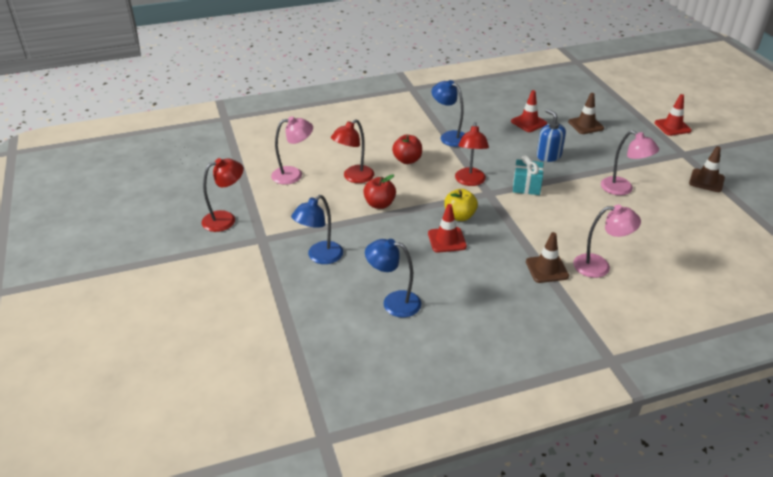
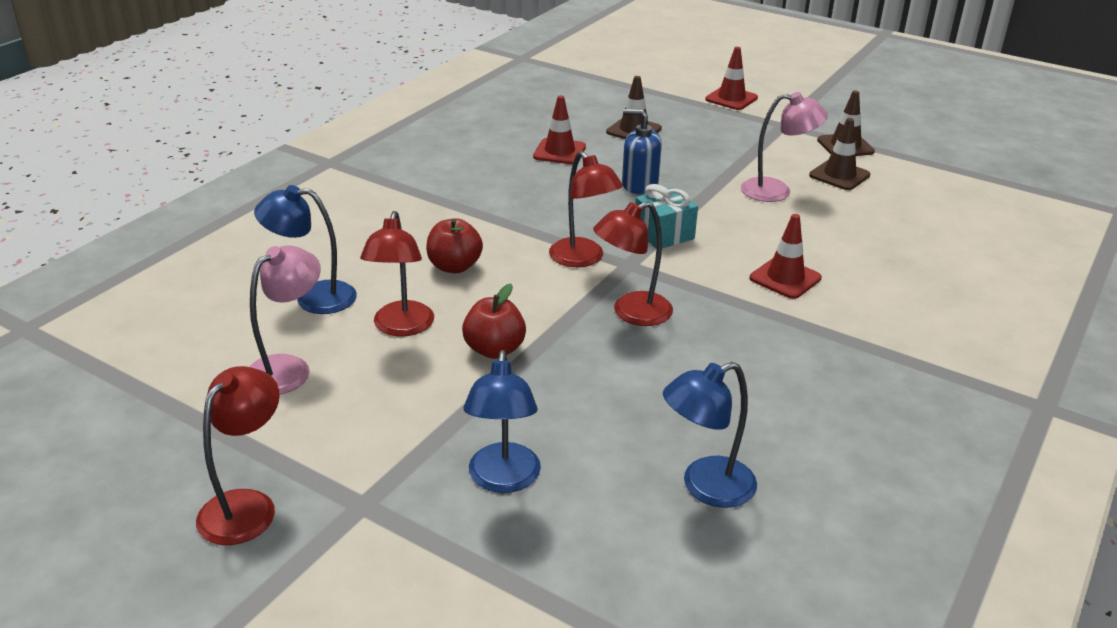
camera: 40 degrees left, 5 degrees down
(447, 240) = (658, 355): red traffic cone -> red traffic cone (785, 278)
(449, 137) = (475, 210): blue lamp -> blue lamp (313, 297)
(459, 216) = (631, 313): yellow apple -> red lamp
(547, 269) = (828, 330): brown traffic cone -> brown traffic cone (839, 175)
(599, 266) = (878, 296): pink lamp -> none

